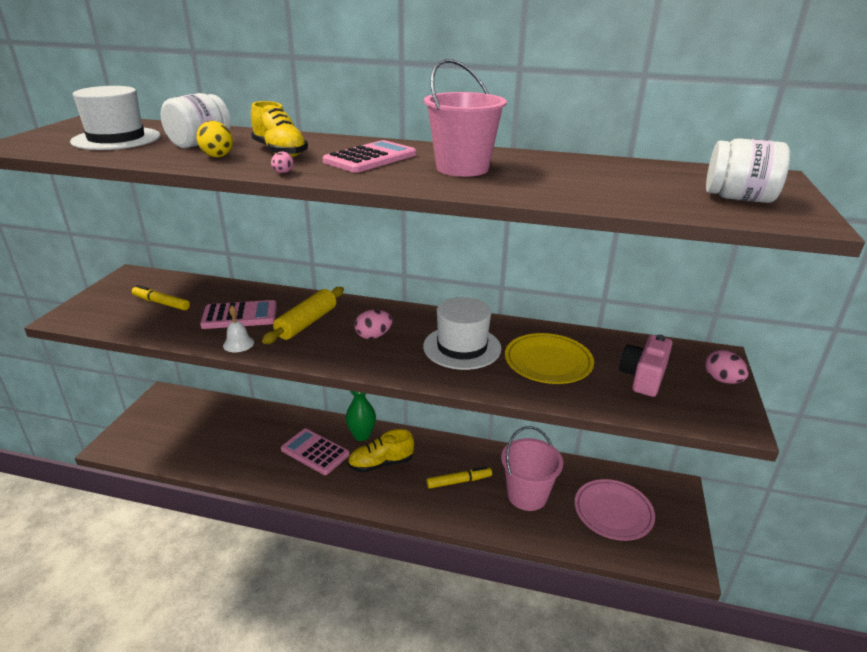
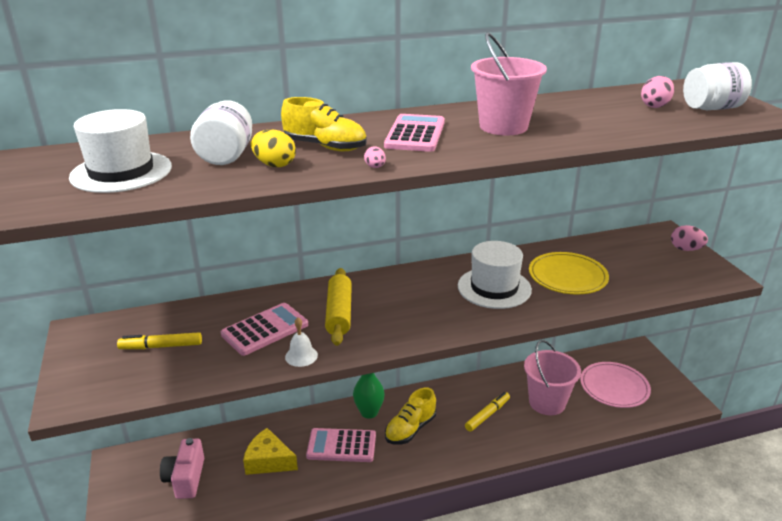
camera: 30 degrees left, 0 degrees up
(253, 439) = (268, 461): none -> yellow cheese
(373, 336) = (413, 304): pink egg -> pink egg (655, 106)
(643, 377) = (640, 265): pink camera -> pink camera (185, 478)

